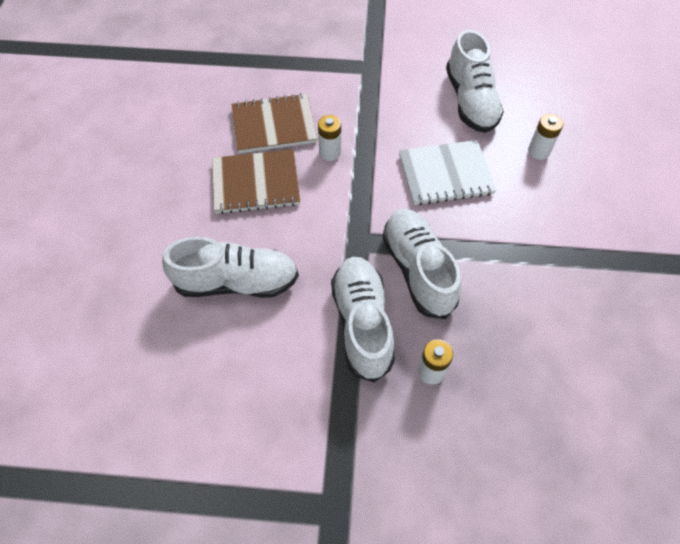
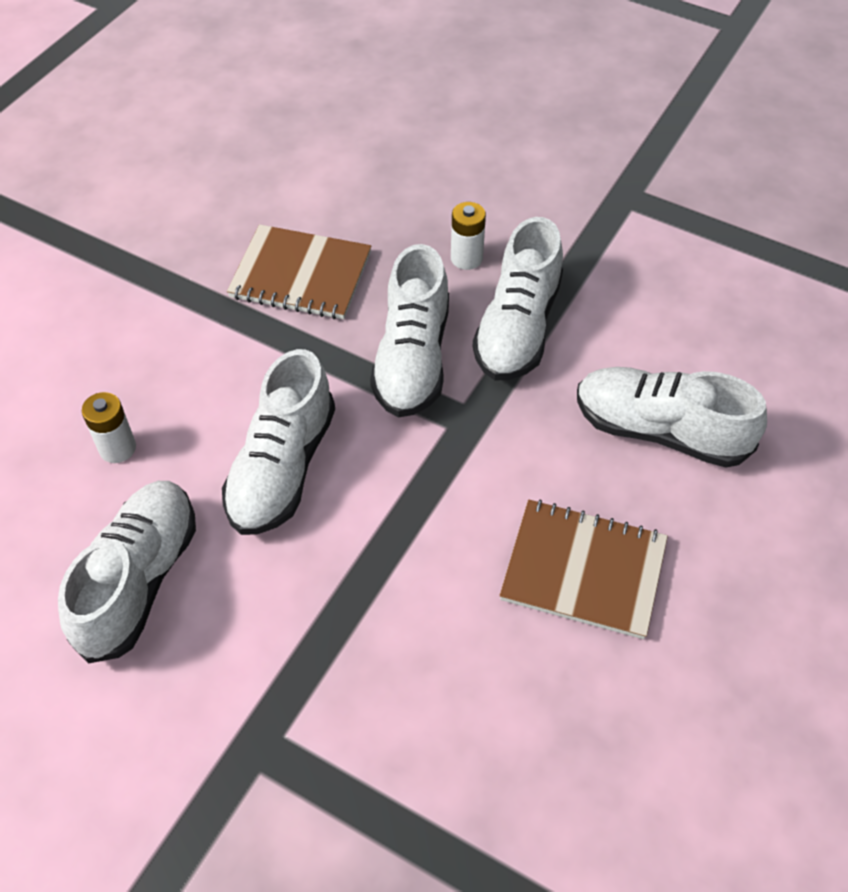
camera: 155 degrees left, 5 degrees down
(274, 125) = (509, 677): brown notebook -> brown notebook (301, 275)
(330, 152) = (437, 578): white battery -> none
(445, 174) = (282, 467): white notebook -> white shoe

